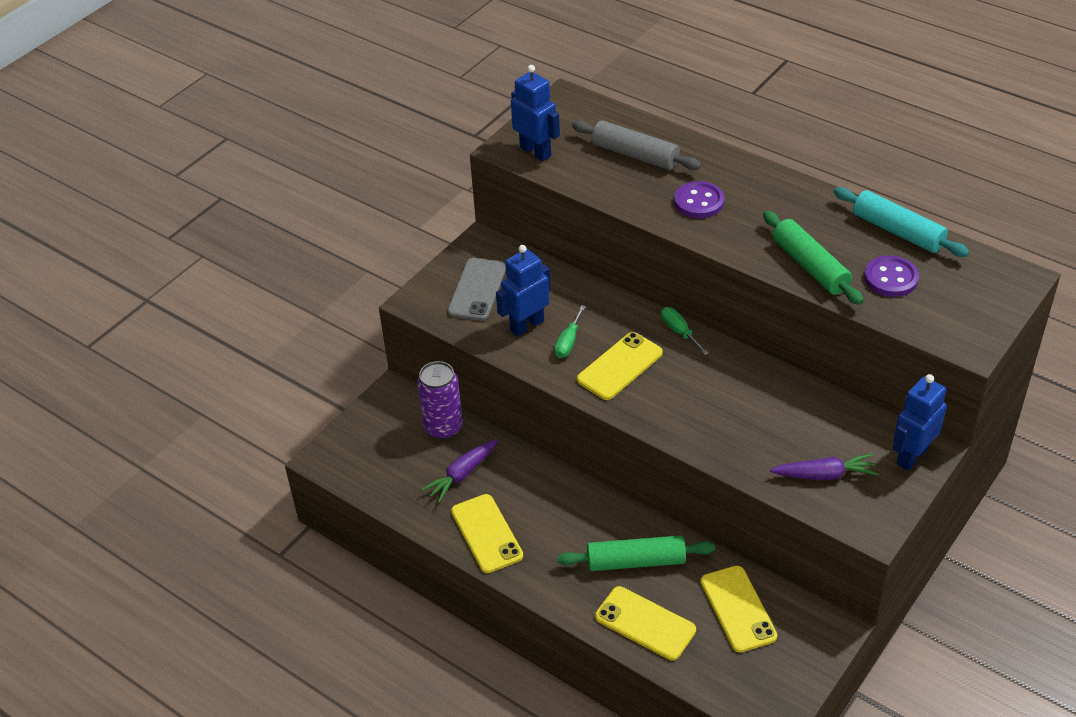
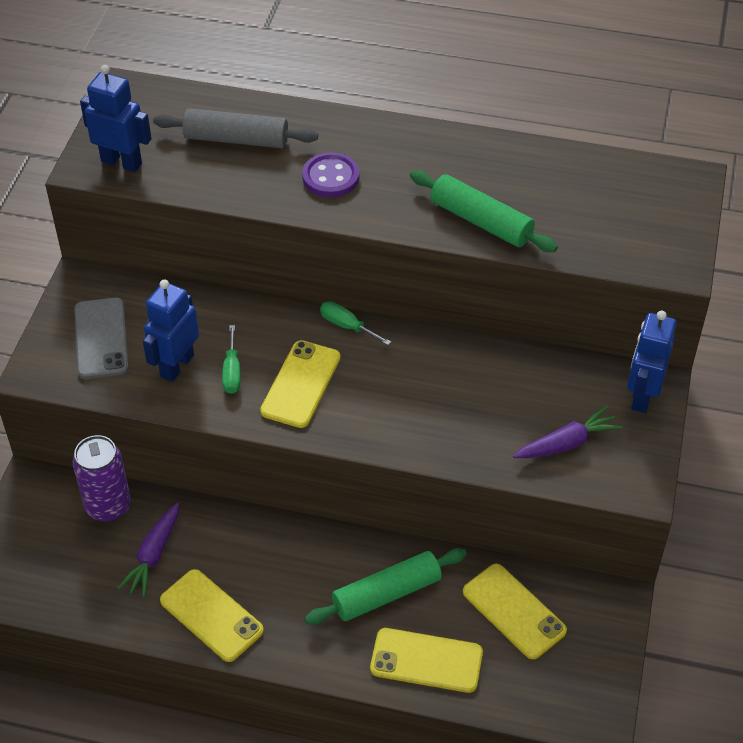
camera: 25 degrees left, 5 degrees up
(890, 278) = (568, 213): purple button -> none
(897, 231) = (551, 159): turquoise rolling pin -> none

